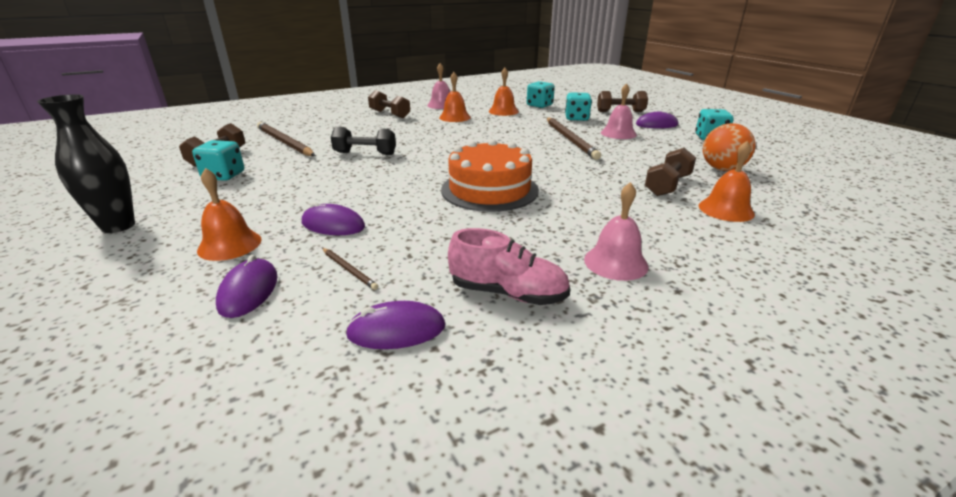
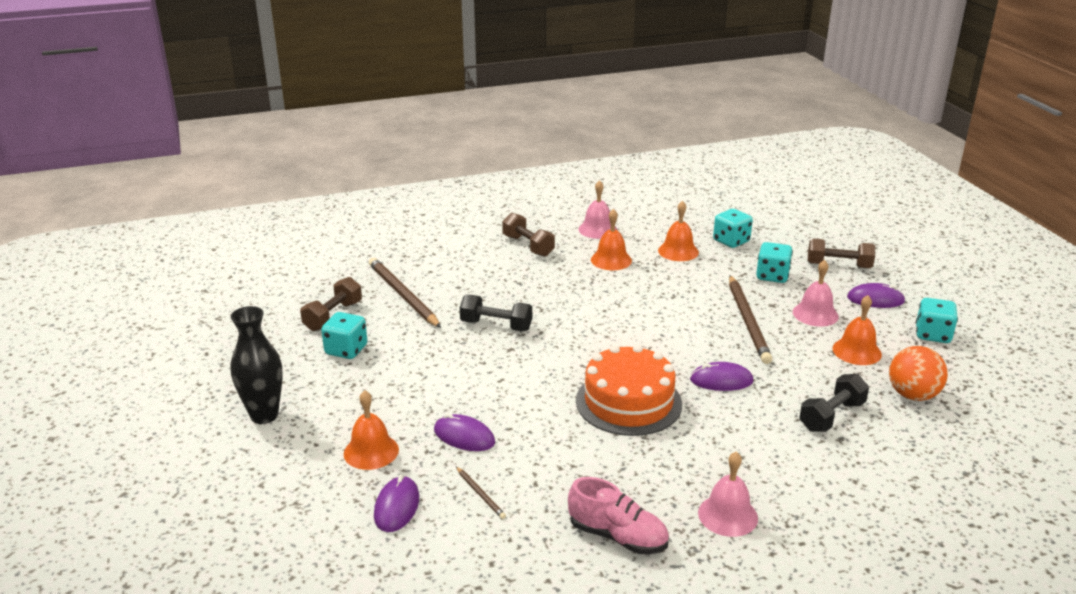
camera: 10 degrees right, 0 degrees up
(396, 330) = (519, 560): purple mouse -> purple mouse (721, 380)
(667, 185) = (831, 416): brown dumbbell -> black dumbbell
(726, 209) = (877, 460): orange bell -> orange bell (856, 351)

